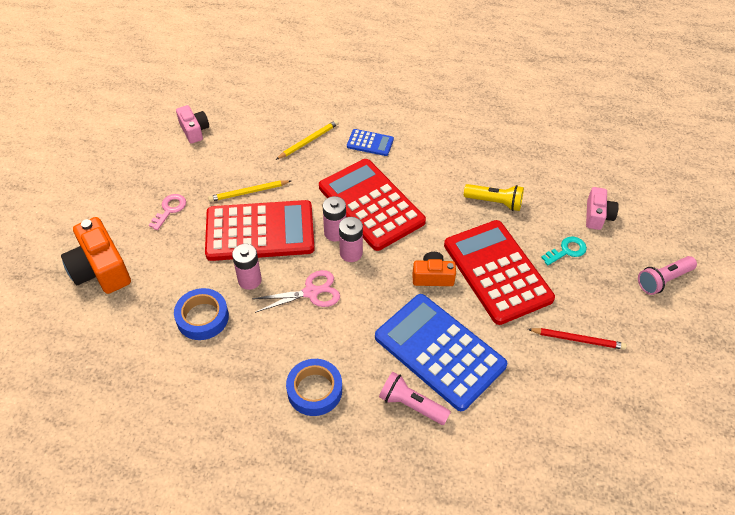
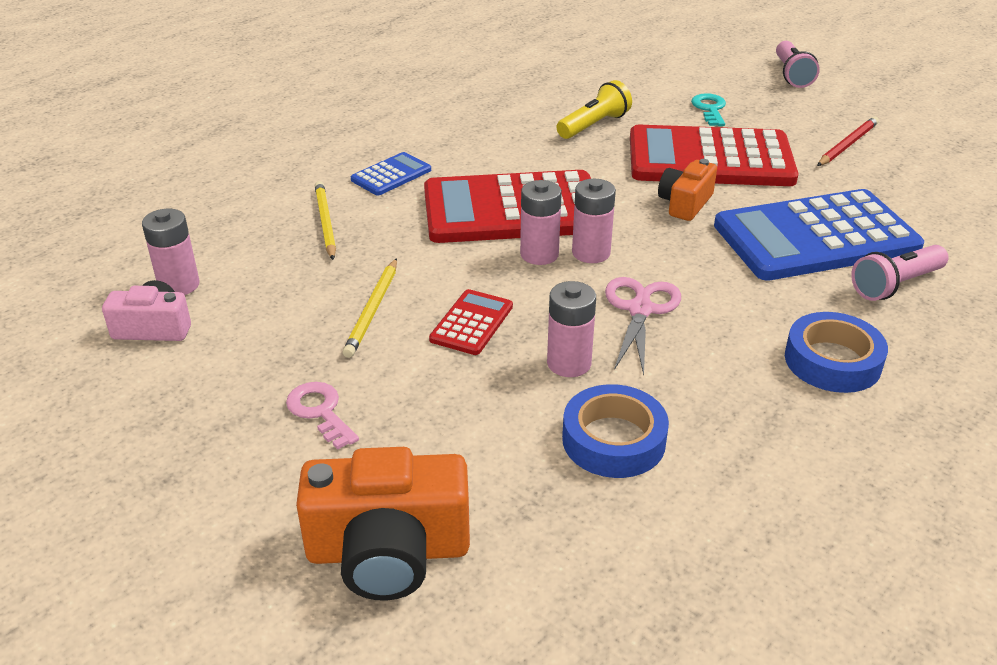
camera: 60 degrees left, 15 degrees down
(227, 121) = (179, 285): none -> pink battery
(260, 231) = (472, 323): red calculator -> red calculator, size x0.44
(597, 216) = (671, 77): pink camera -> none

